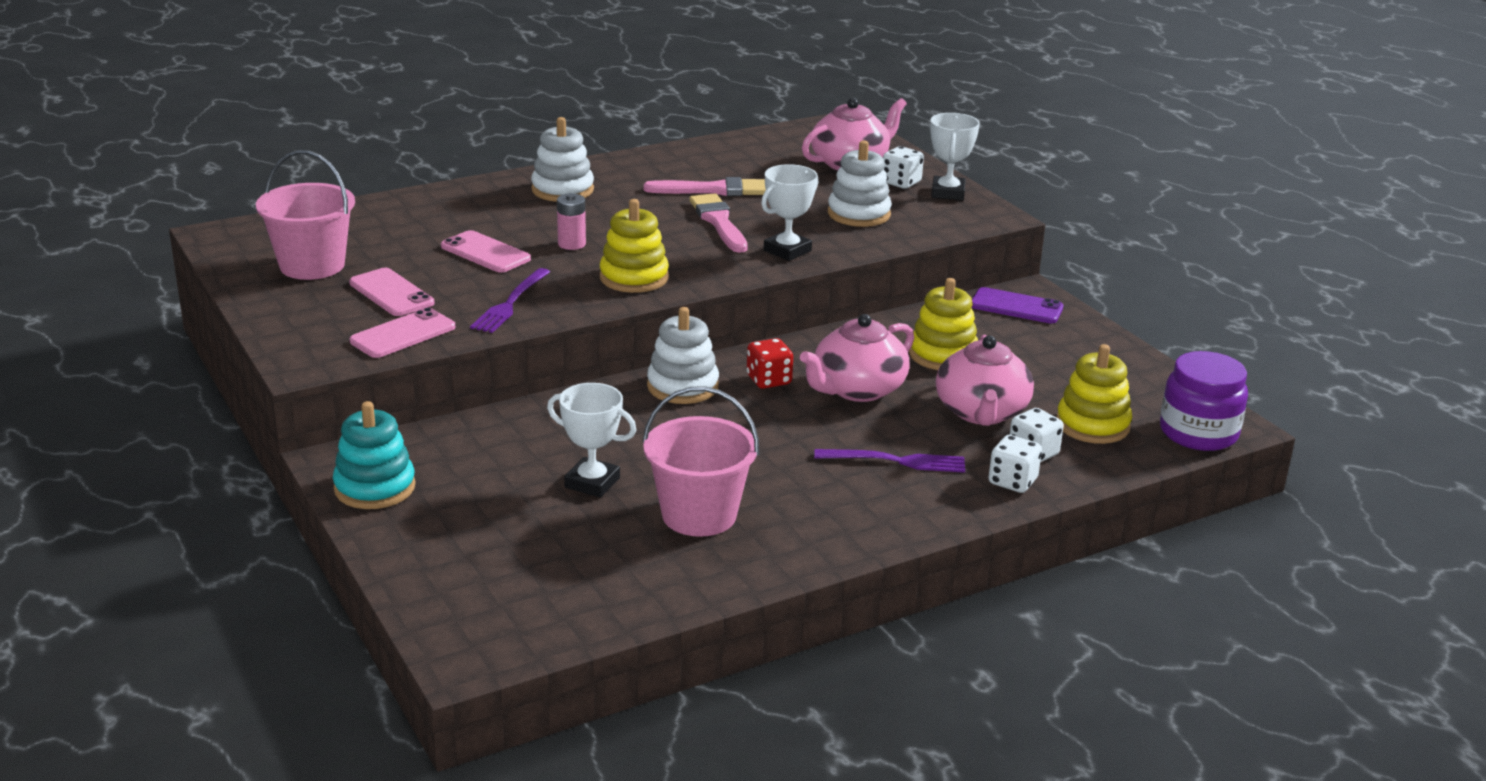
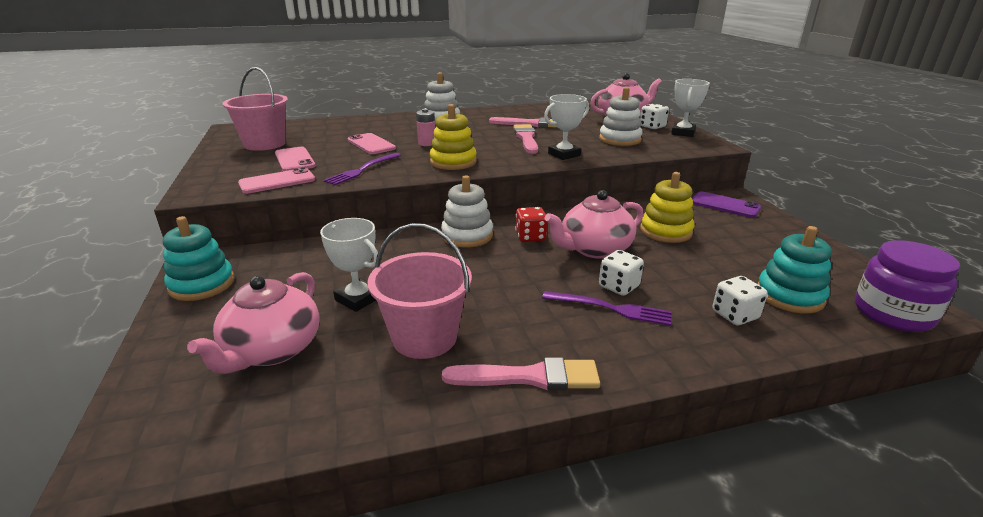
camera: 15 degrees right, 0 degrees up
(830, 539) = (529, 377): none -> pink brush
(981, 412) = (691, 275): pink teapot -> pink teapot (272, 350)
(1012, 481) = (714, 340): white dice -> white dice (618, 286)
(1092, 425) = (789, 296): yellow stacking toy -> turquoise stacking toy

